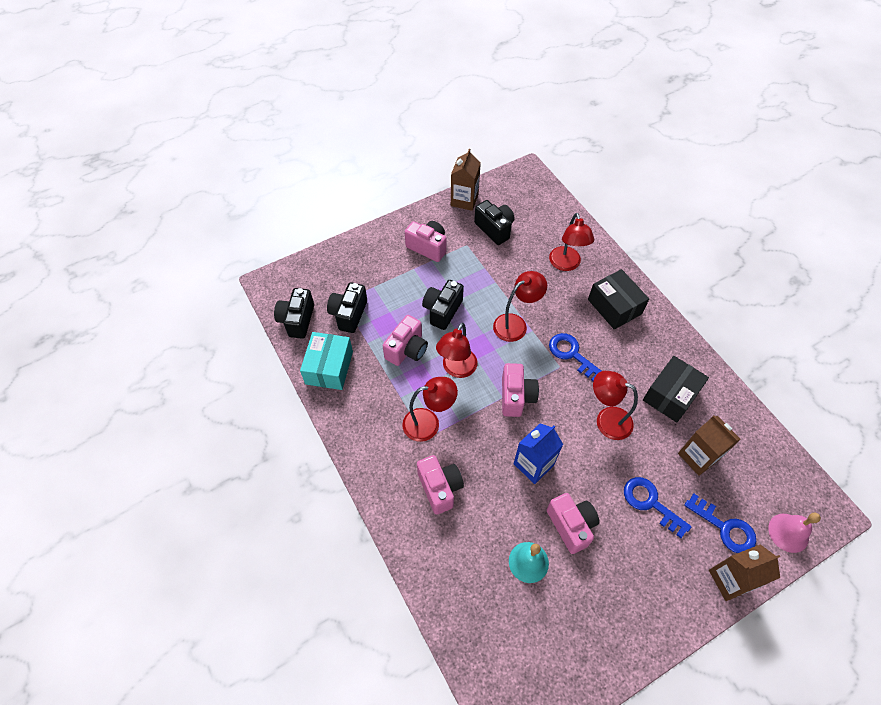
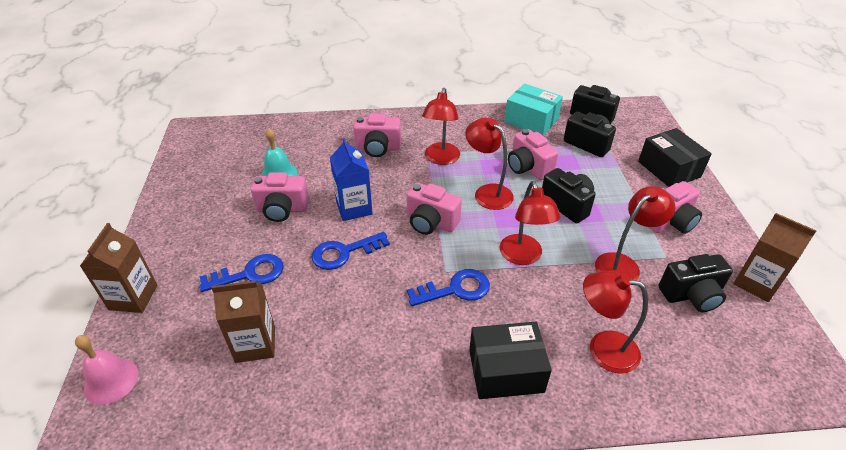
camera: 115 degrees right, 15 degrees down
(606, 420) = (357, 282): red lamp -> red lamp (623, 264)
(670, 395) = (342, 361): black box -> black box (669, 169)
(725, 528) = (173, 322): blue key -> blue key (344, 252)

